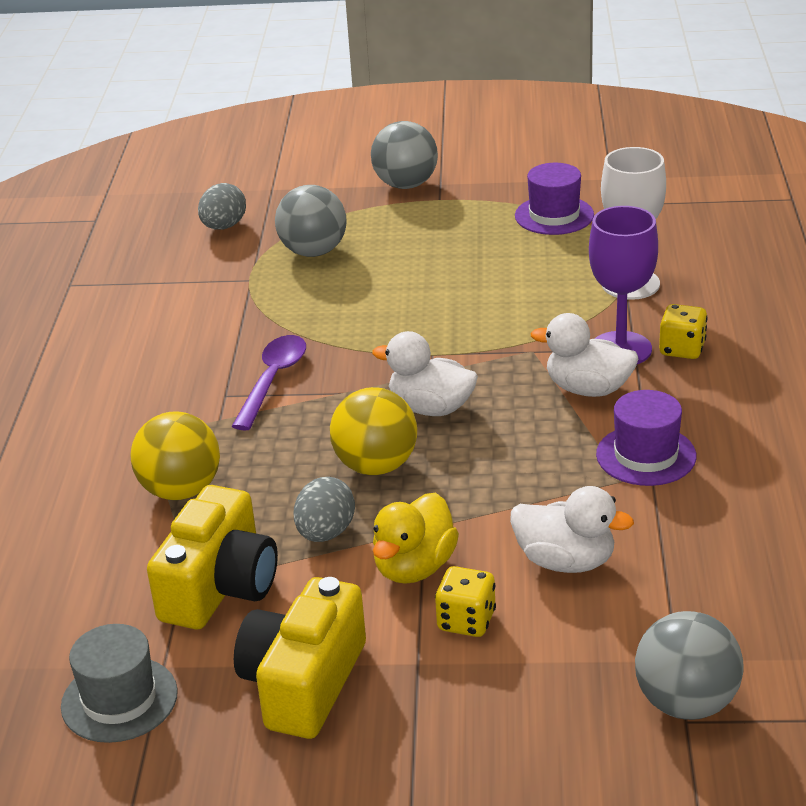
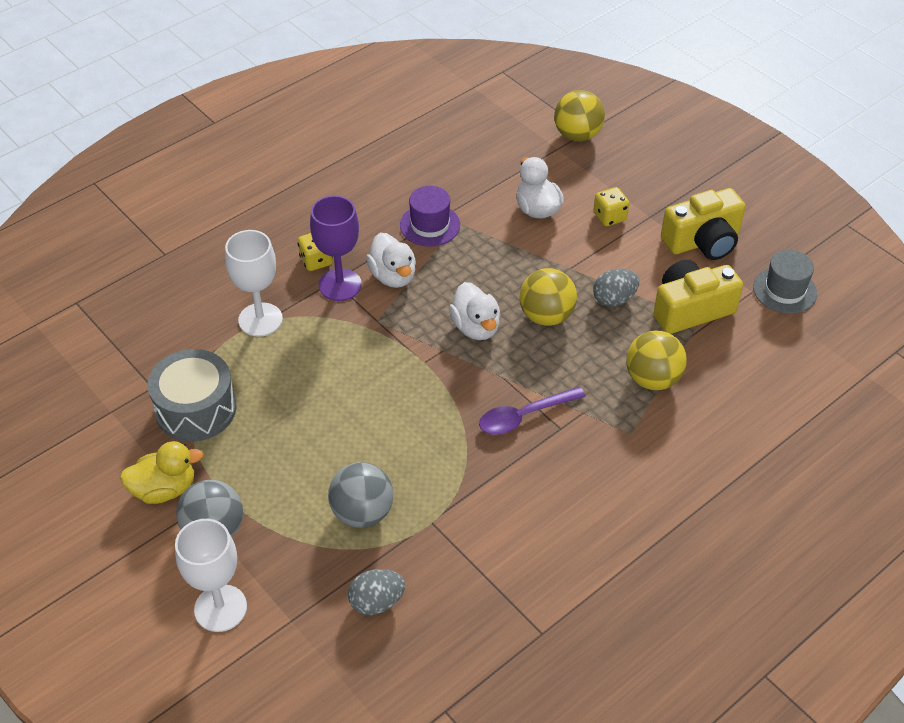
camera: 135 degrees left, 15 degrees up
(330, 166) = (220, 608): none -> white goblet
(414, 567) = (598, 253): yellow duck -> yellow duck (164, 489)
(554, 215) = (196, 409): purple hat -> grey drum
(686, 703) = (577, 135): grey ball -> yellow ball

